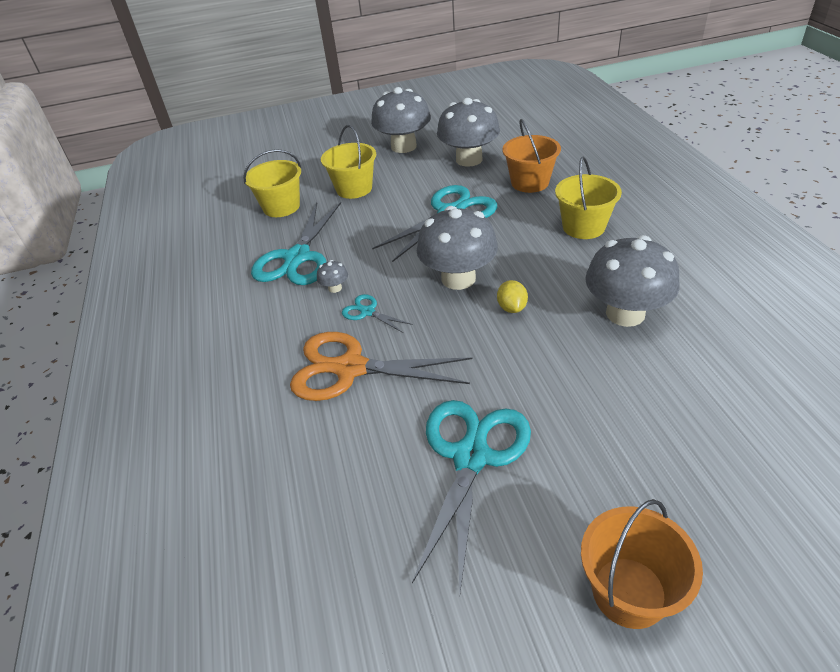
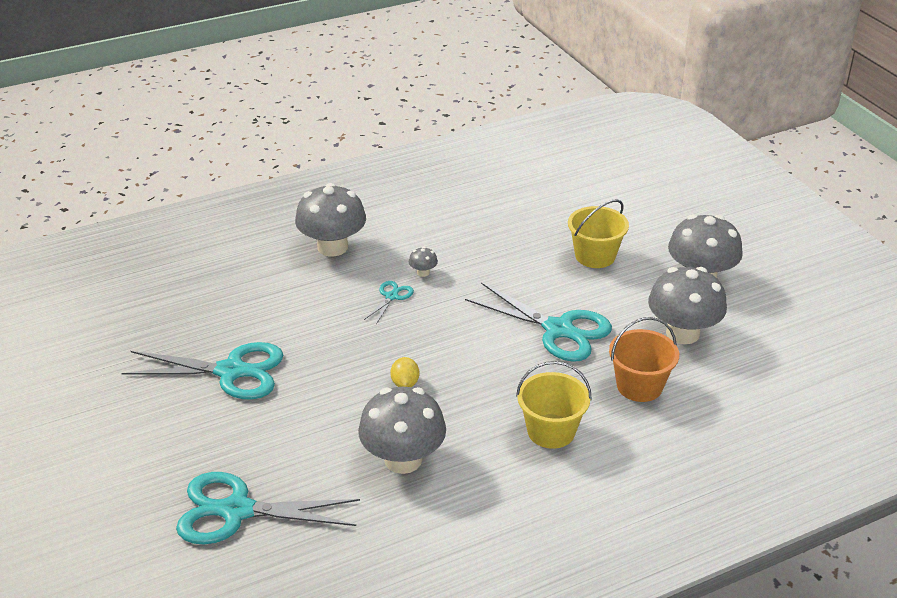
camera: 75 degrees right, 5 degrees down
(281, 207) = (549, 215): yellow bucket -> none
(297, 258) = (465, 242): turquoise scissors -> turquoise scissors (236, 511)
(350, 368) = (321, 298): orange scissors -> none
(458, 278) = (446, 346): grey mushroom -> grey mushroom (332, 247)
(512, 308) = (405, 383): yellow lemon -> yellow lemon turned 75 degrees counterclockwise
(629, 592) = (118, 451): orange bucket -> none

